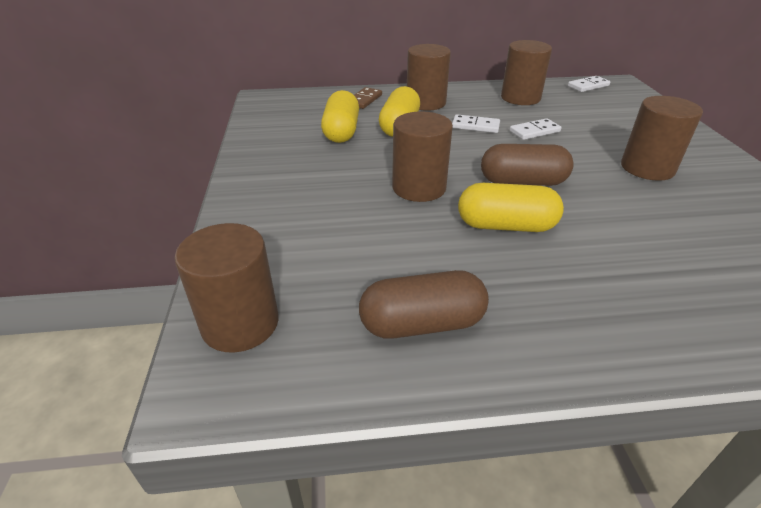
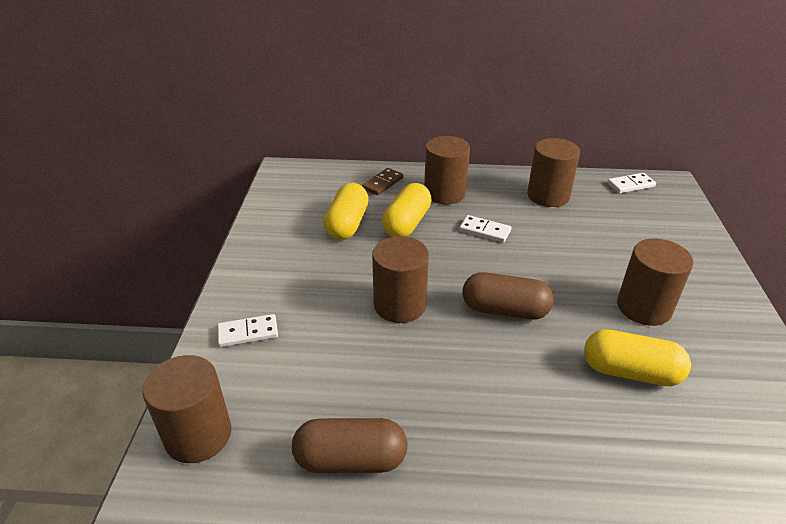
camera: 10 degrees right, 0 degrees up
(505, 226) = (467, 362): yellow capsule -> yellow capsule (630, 372)
(534, 131) = (544, 244): white domino -> white domino (248, 333)

